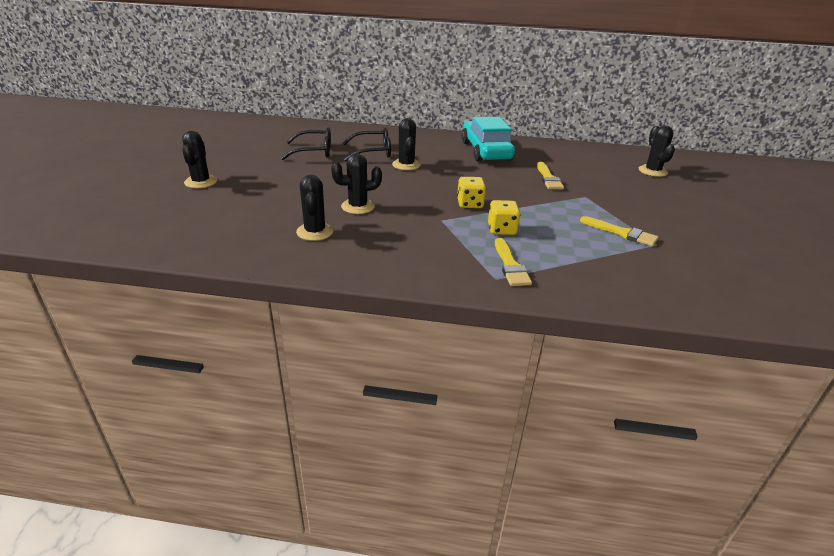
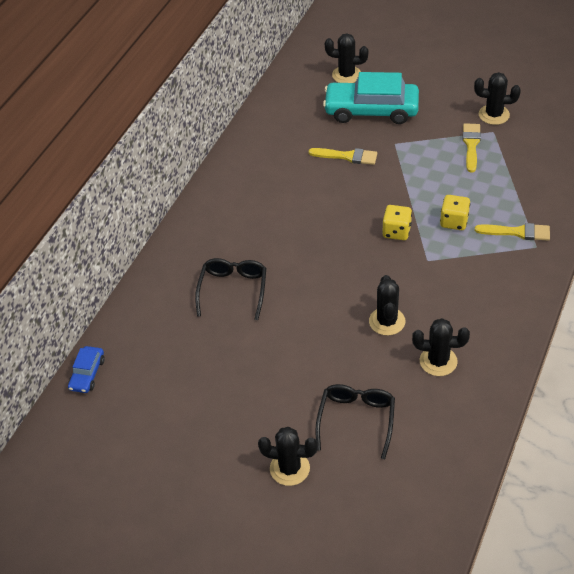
camera: 70 degrees left, 15 degrees up
(288, 123) = (87, 374): none -> blue car
(314, 151) = (215, 349): black glasses -> black glasses (356, 420)
(406, 165) = (282, 265): black cactus -> black cactus (494, 115)
(486, 151) = (258, 186): turquoise car -> turquoise car (371, 110)
(622, 233) = (471, 145): yellow brush -> yellow brush turned 45 degrees counterclockwise

